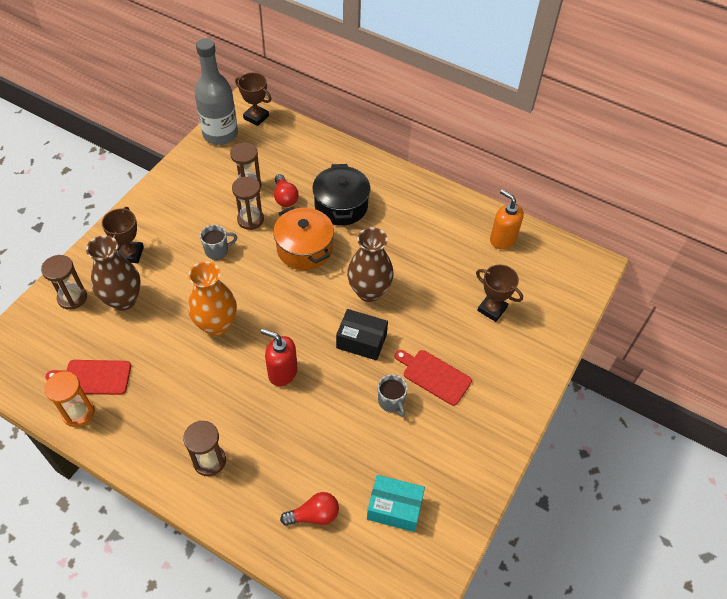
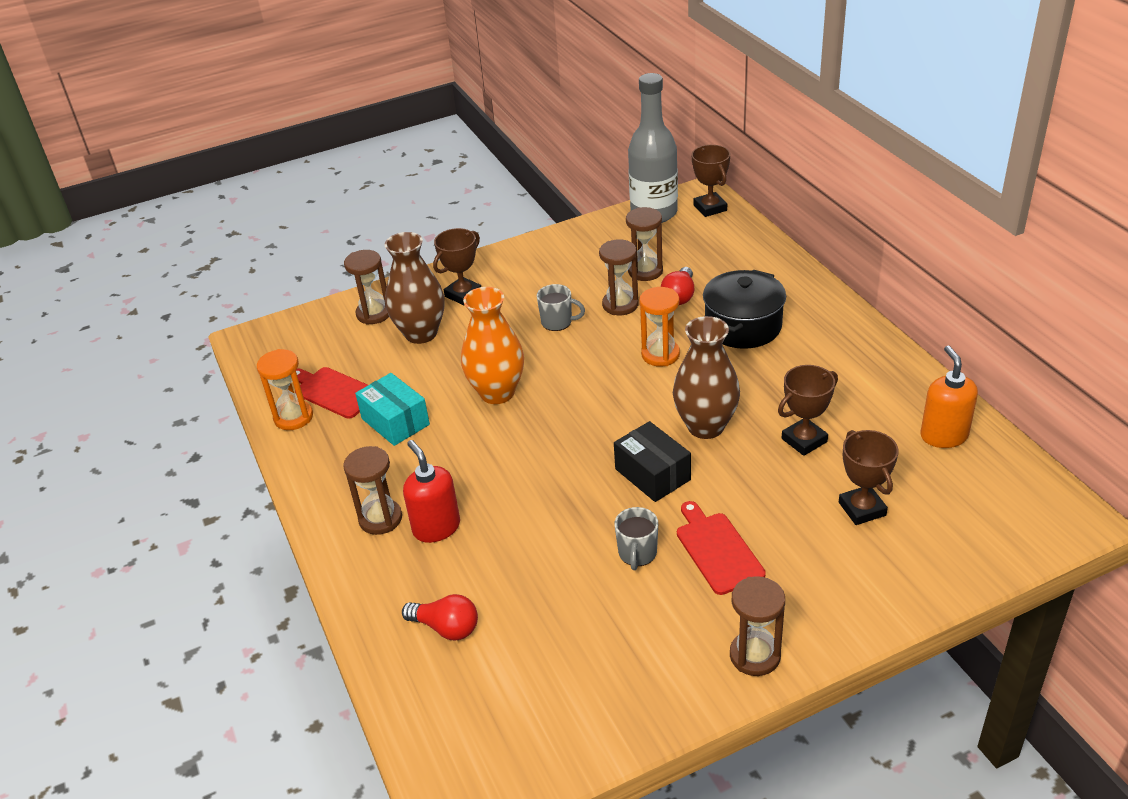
camera: 40 degrees right, 15 degrees down
(282, 372) = (531, 467): red soap dispenser -> red soap dispenser (436, 527)
(304, 249) = (660, 355): orange pot -> orange hourglass
(394, 508) = (546, 669): turquoise box -> turquoise box (395, 421)
(431, 276) = (804, 440): none -> brown trophy
(499, 434) = (755, 655): none -> brown hourglass

